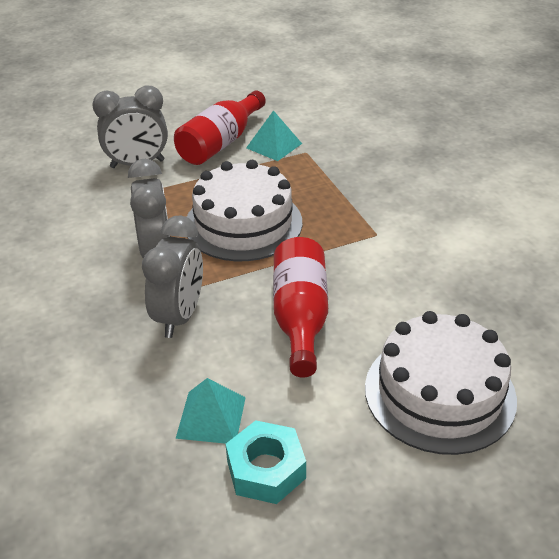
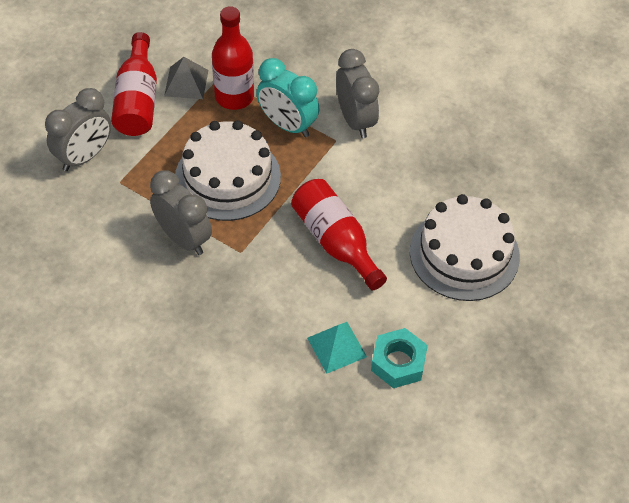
camera: 35 degrees left, 15 degrees up
(179, 316) = (250, 283): grey clock -> grey clock (355, 120)
(274, 145) = (186, 83): turquoise pyramid -> grey pyramid
(307, 169) = (234, 97): none -> red bottle
(338, 205) = (287, 125): none -> turquoise clock

